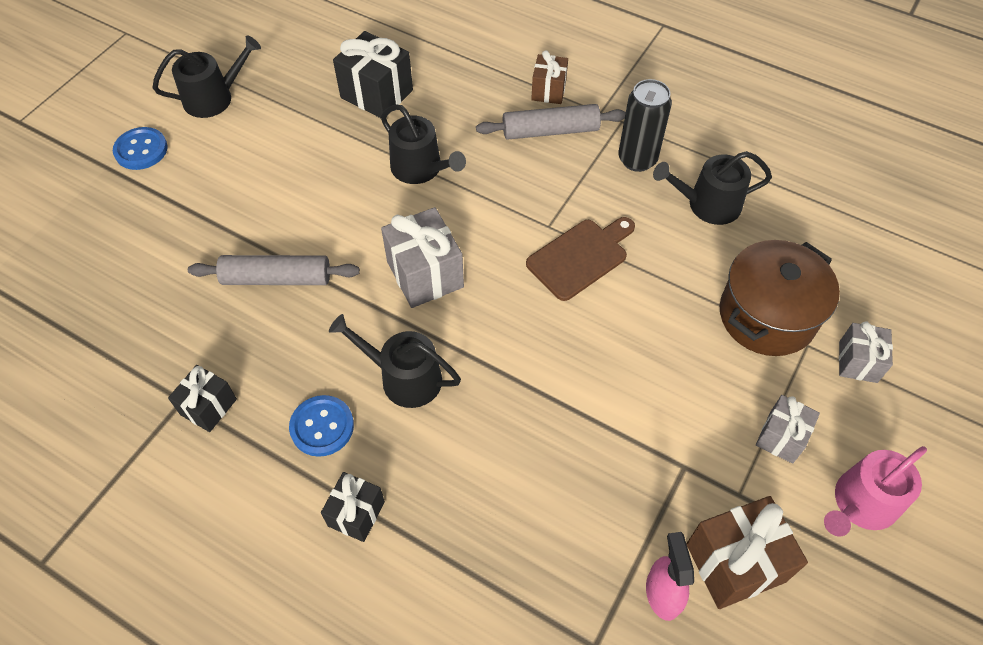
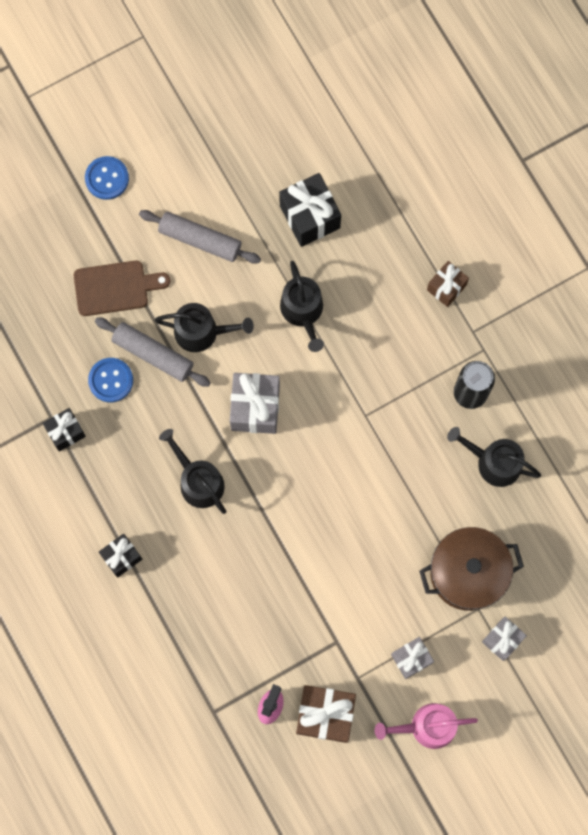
camera: 30 degrees right, 20 degrees up
(214, 98) = (183, 152): black watering can -> black watering can (202, 332)
(322, 427) = (129, 487): blue button -> blue button (111, 380)
(550, 131) = (422, 329): grey rolling pin -> grey rolling pin (200, 239)
(580, 257) = (371, 454): brown cutting board -> brown cutting board (115, 287)

